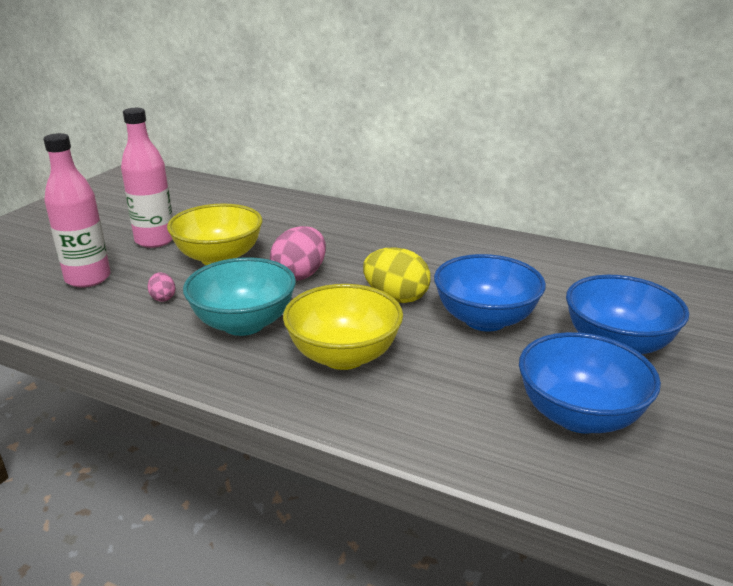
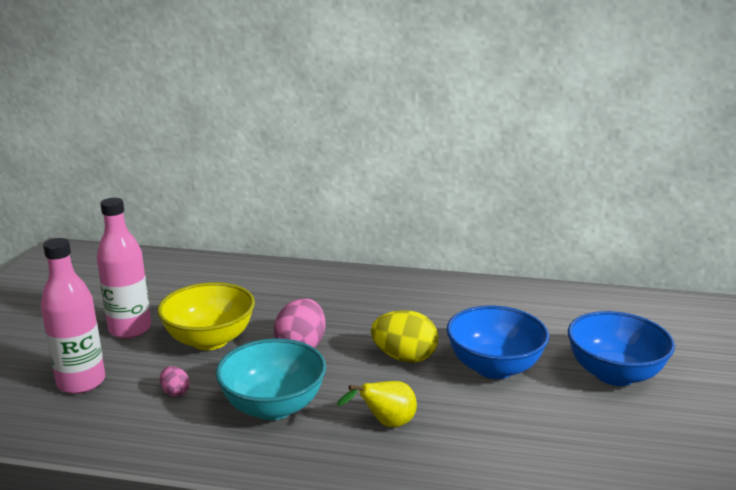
camera: 15 degrees left, 5 degrees down
(343, 356) = (386, 424): yellow bowl -> yellow pear
(579, 415) = (612, 445): blue bowl -> none

